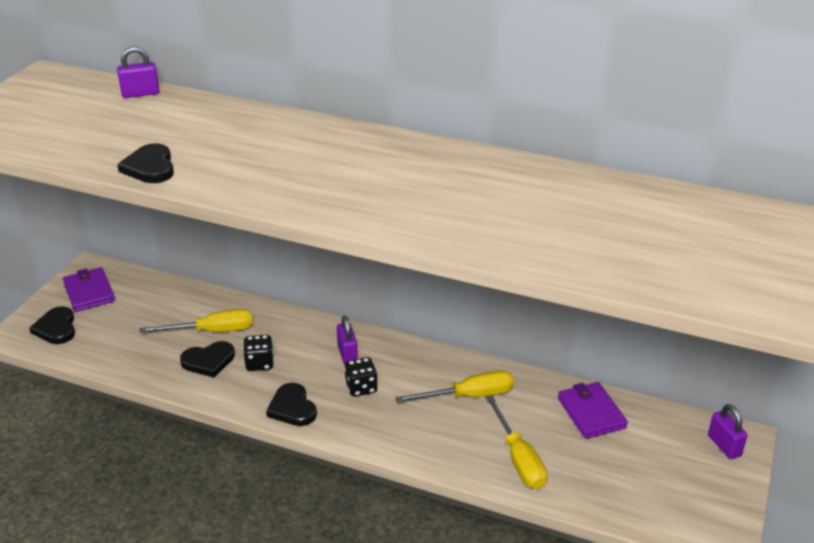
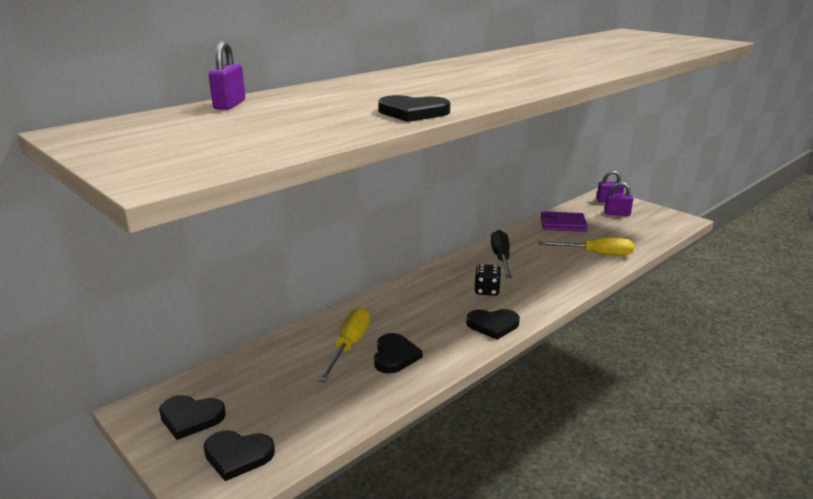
camera: 65 degrees left, 10 degrees down
(89, 292) = (191, 418): purple wallet -> black heart
(259, 363) = (420, 329): black dice -> none
(347, 354) = (441, 288): purple padlock -> purple padlock (617, 213)
(447, 381) = (501, 258): none -> black screwdriver
(469, 396) = (523, 255): yellow screwdriver -> none

